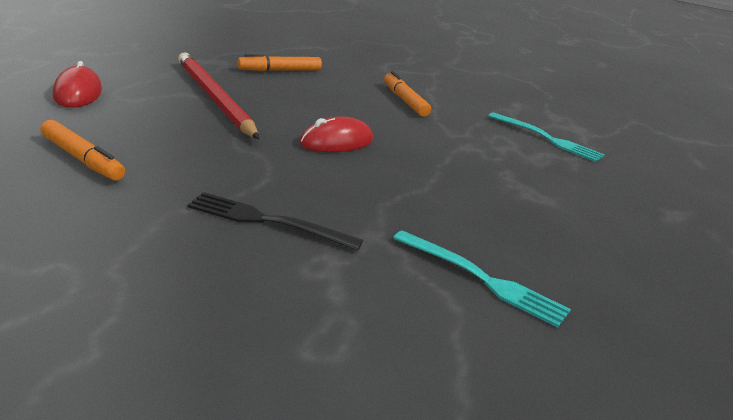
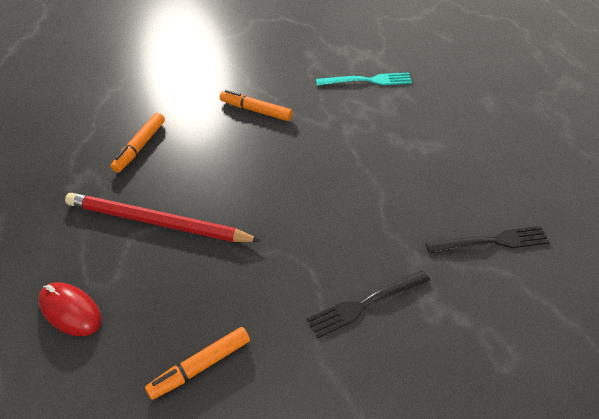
camera: 40 degrees left, 20 degrees up
(82, 159) = (200, 366): orange marker -> orange marker turned 150 degrees clockwise
(336, 142) = (288, 195): red mouse -> none
(482, 279) = (491, 241): turquoise fork -> black fork

